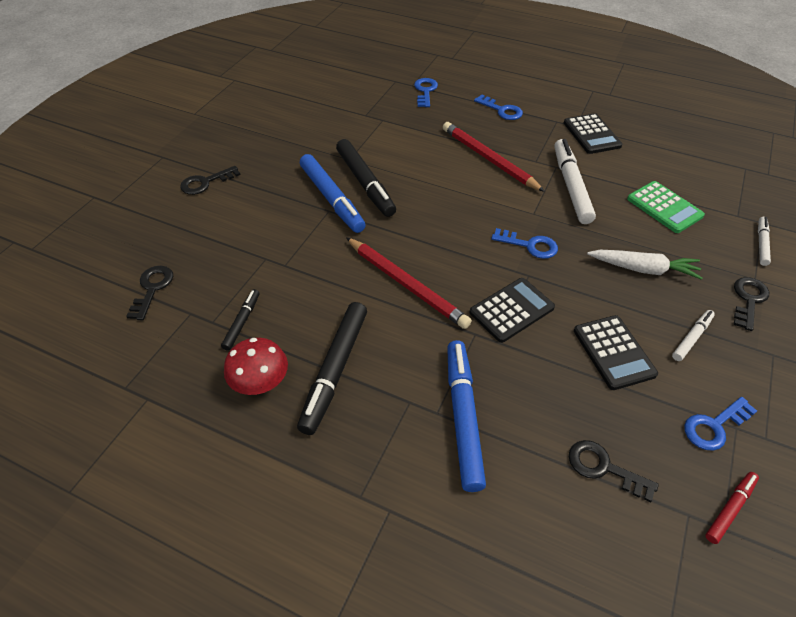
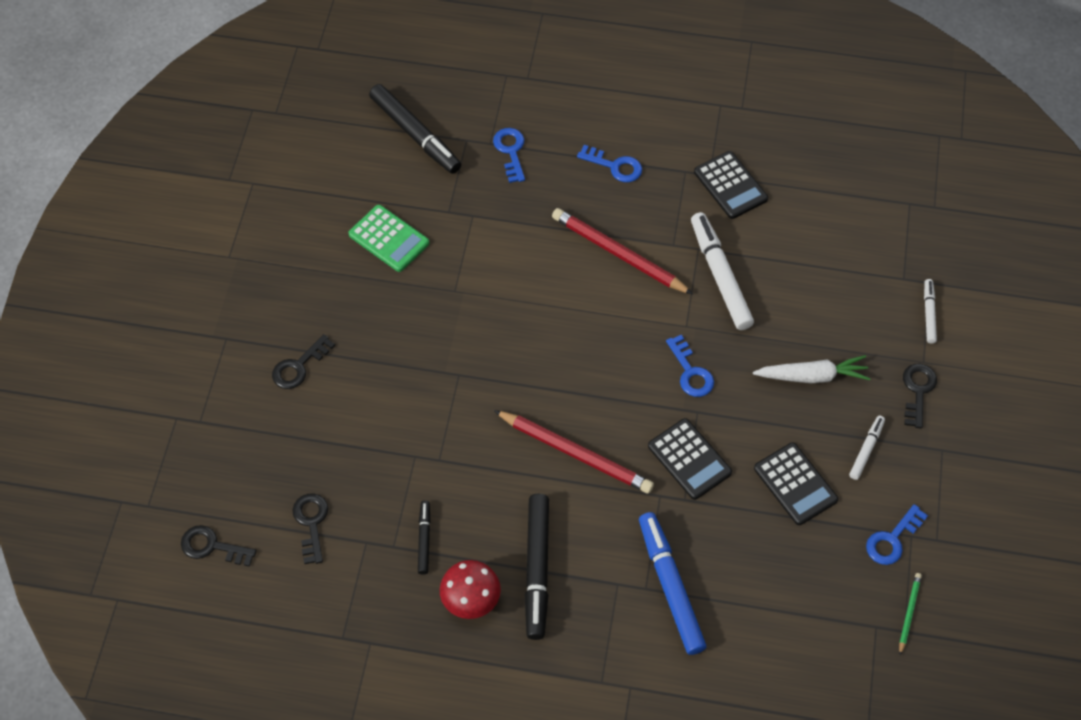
camera: 15 degrees left, 10 degrees up
(332, 199) = (456, 357): blue marker -> none
(365, 183) = (486, 324): black marker -> black marker (415, 134)
(511, 310) = (689, 459): black calculator -> black calculator turned 105 degrees clockwise
(529, 245) = (690, 372): blue key -> blue key turned 60 degrees clockwise
(604, 468) = (802, 603): black key -> black key (212, 546)
(664, 207) = (825, 285): green calculator -> green calculator (389, 239)
(730, 509) = (909, 613): red marker -> green pencil

